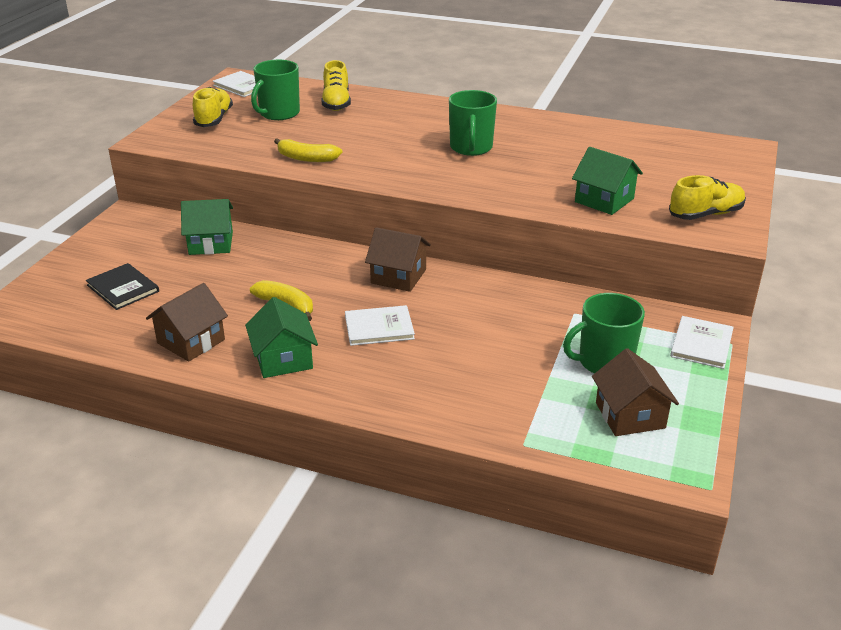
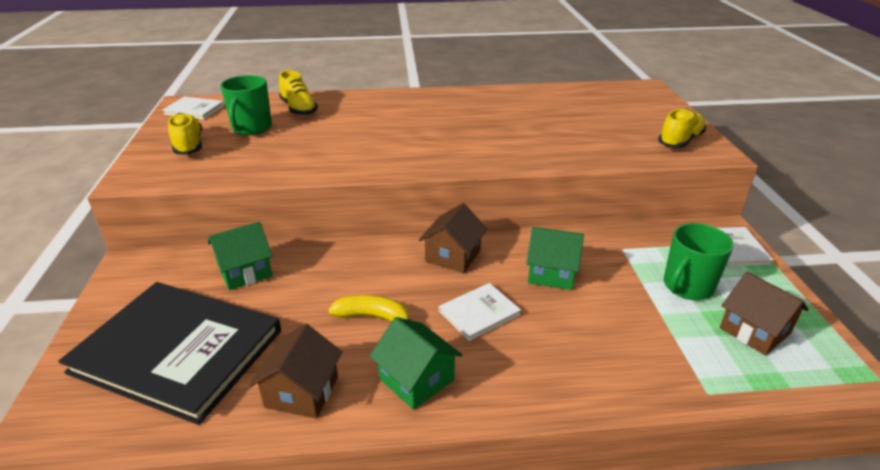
camera: 25 degrees left, 0 degrees up
(123, 288) = (178, 351): black book -> black book, size x2.31
(306, 158) = (314, 164): yellow banana -> none
(398, 276) = (453, 256): brown house -> brown house turned 60 degrees counterclockwise
(471, 148) = (452, 125): green mug -> none
(604, 200) = (599, 146): green house -> green house (551, 273)

